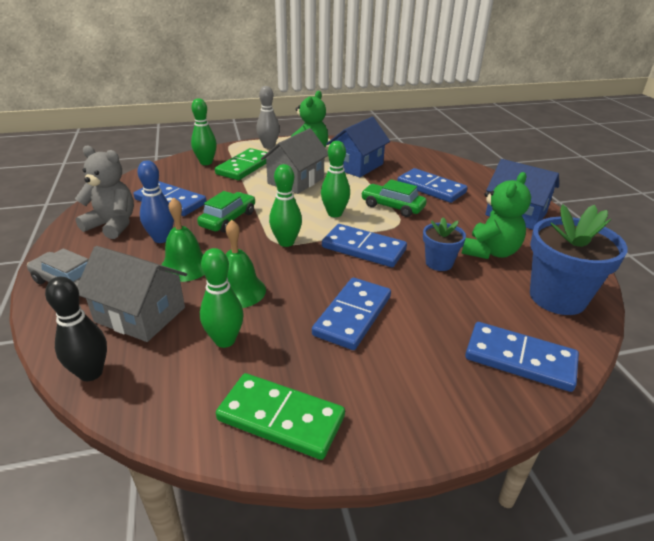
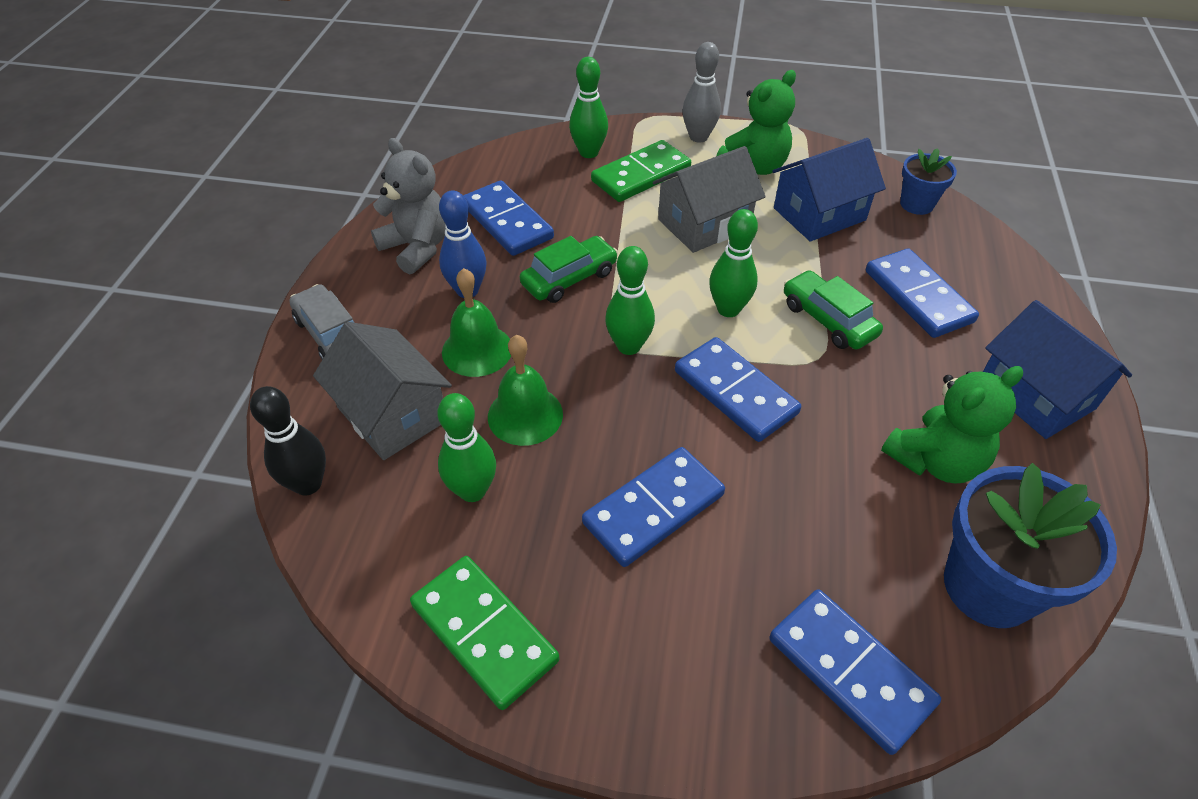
camera: 25 degrees right, 15 degrees up
(439, 263) = (835, 456): blue flower pot -> blue flower pot (916, 204)

